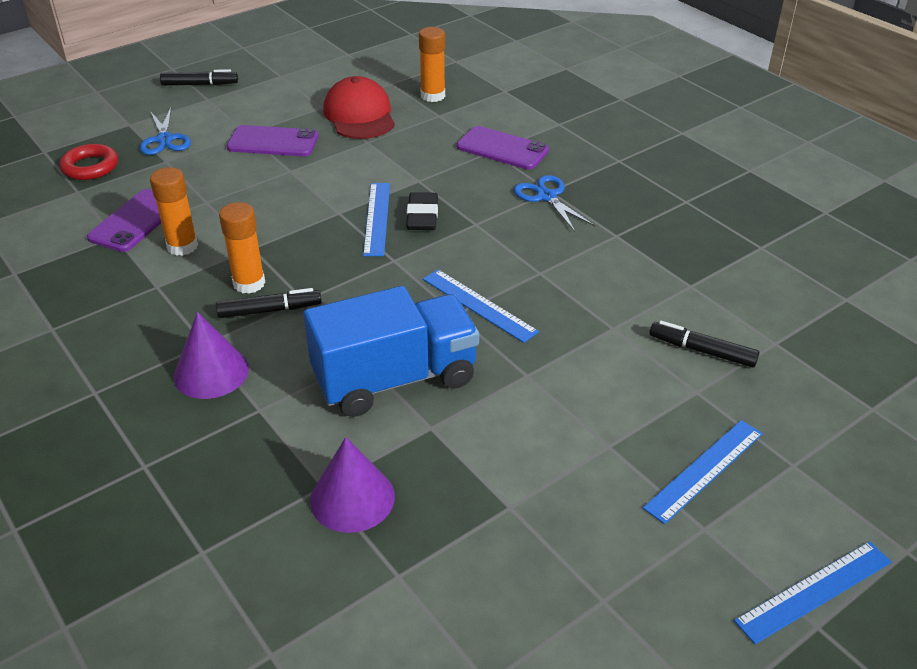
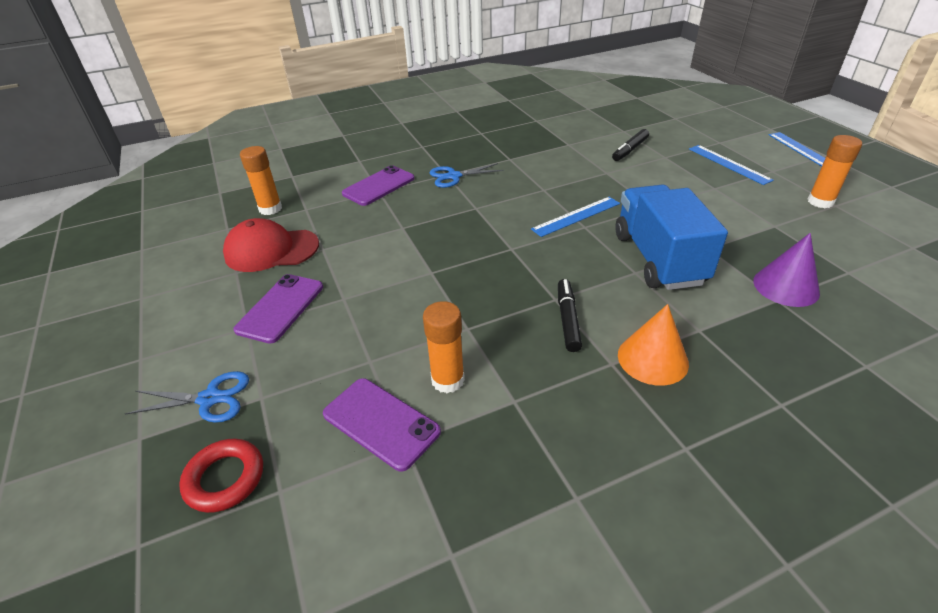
camera: 75 degrees left, 0 degrees up
(199, 84) = (96, 366): black marker -> none
(211, 372) = (652, 359): purple cone -> orange cone
(249, 283) = (524, 331): orange glue stick -> orange glue stick (820, 202)
(377, 218) = (449, 252): blue ruler -> none
(422, 216) = (456, 230): black eraser -> none

